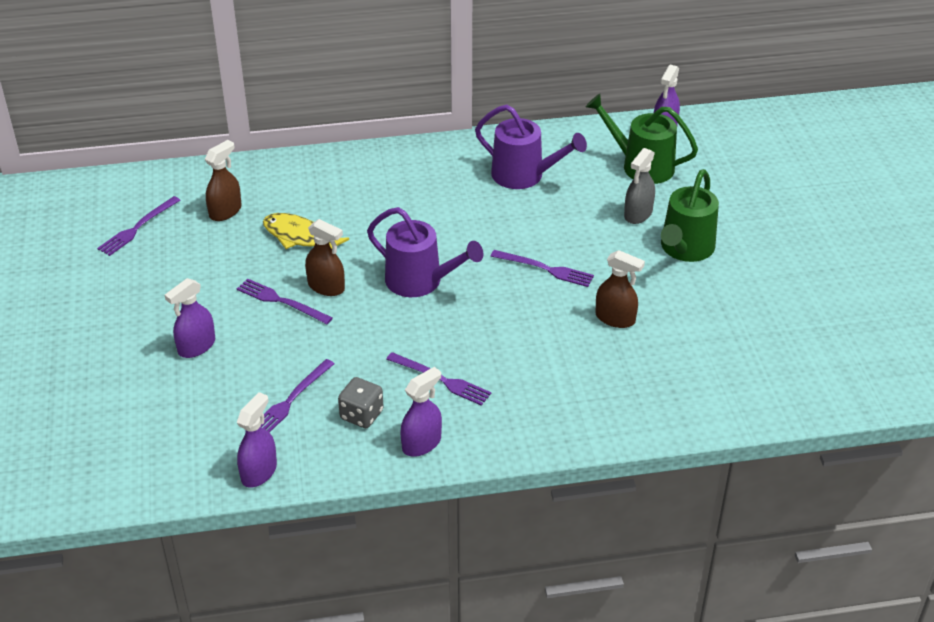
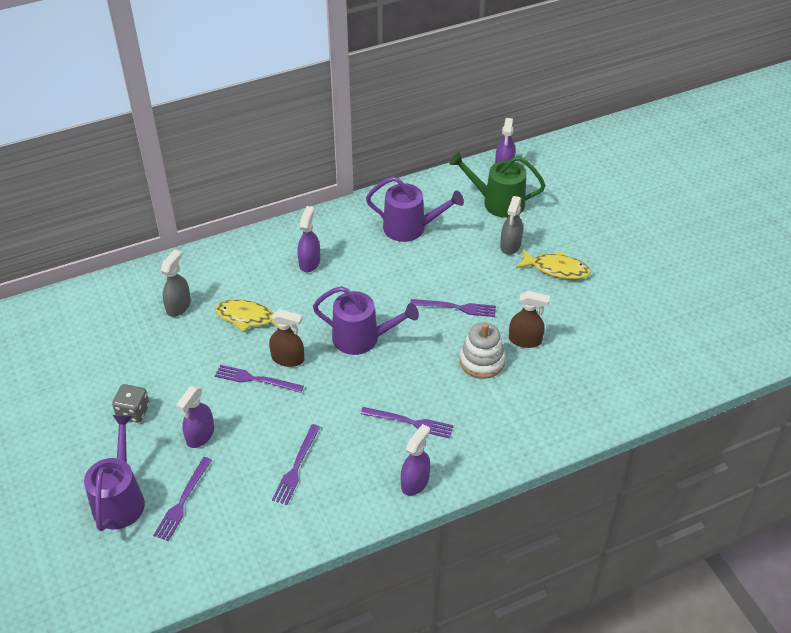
camera: 15 degrees left, 5 degrees up
(83, 393) = (120, 499): none -> purple watering can
(137, 228) = (109, 336): purple fork -> purple fork (183, 501)
(225, 211) = (178, 306): brown spray bottle -> grey spray bottle
(259, 472) = (294, 537): purple spray bottle -> purple spray bottle (309, 262)
(361, 415) = (358, 467): grey dice -> grey dice (133, 412)
(553, 331) = (482, 361): none -> white stacking toy
(685, 249) = (556, 269): green watering can -> yellow fish

